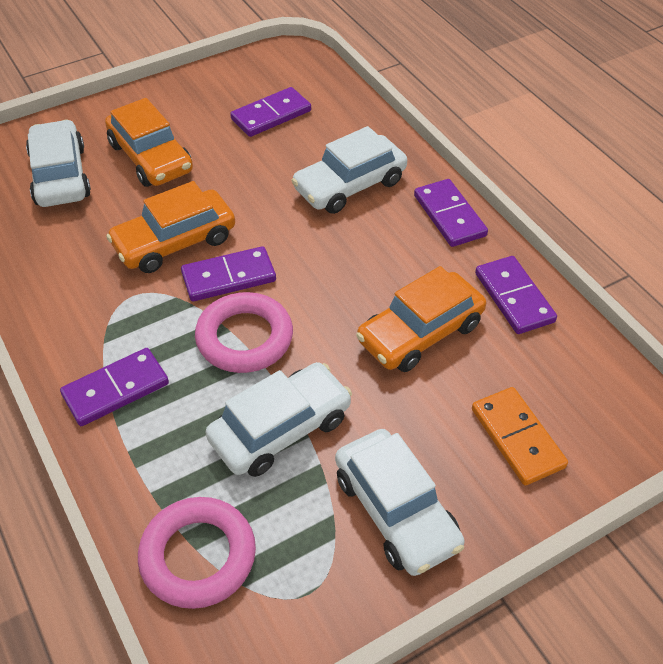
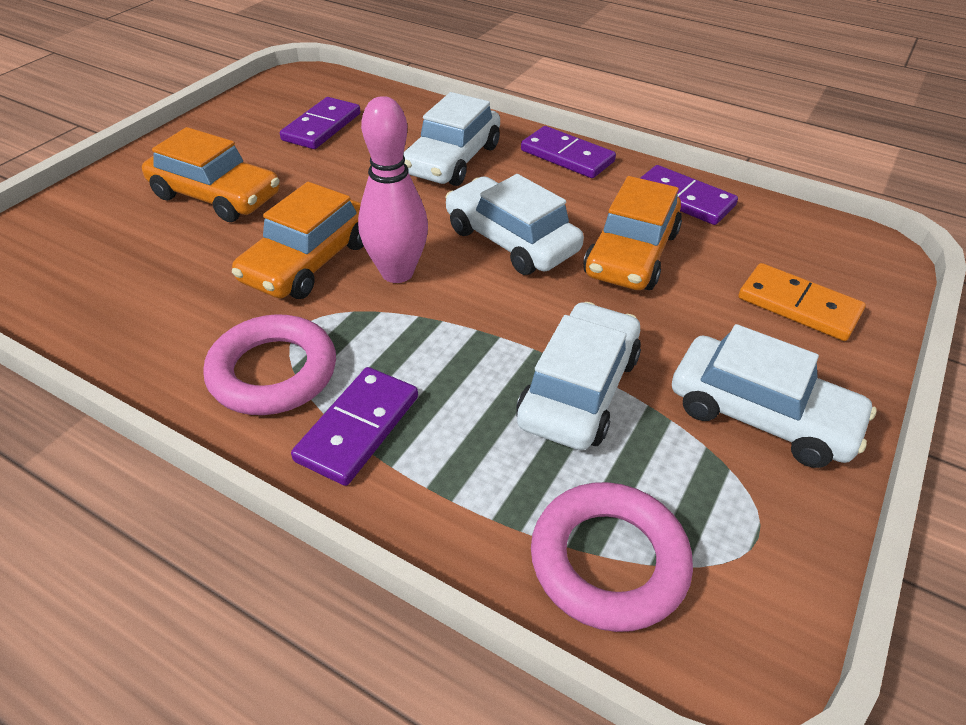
camera: 30 degrees left, 5 degrees down
(60, 176) = (113, 243): white car -> white car (511, 240)
(228, 277) = (397, 272): purple domino -> pink bowling pin
(244, 338) = (464, 321): pink ring -> pink ring (273, 372)

